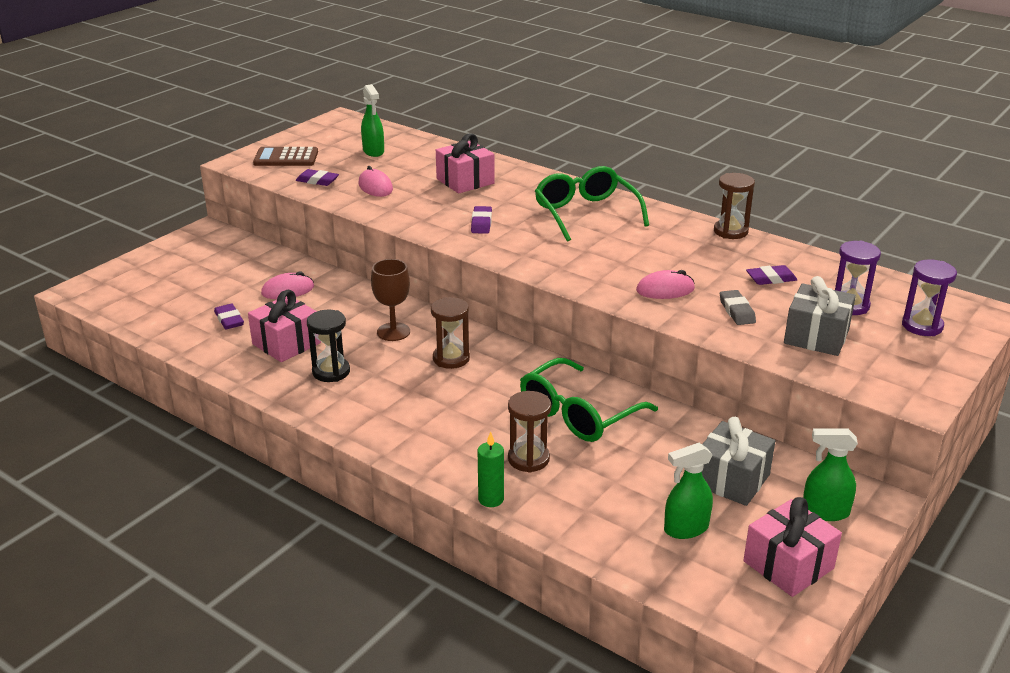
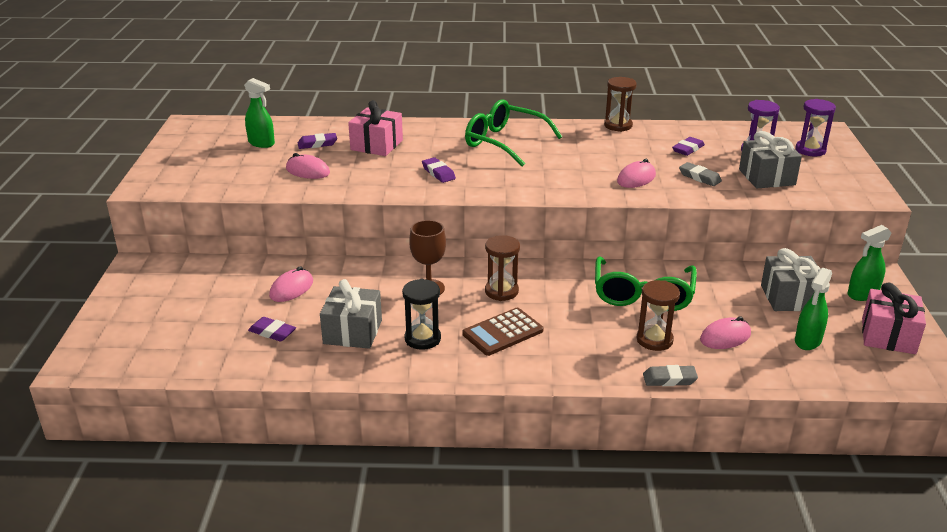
camera: 35 degrees left, 0 degrees up
(286, 158) = (187, 170): brown calculator -> brown calculator (503, 332)
(286, 343) = (352, 332): pink gift -> grey gift
(317, 181) = (247, 181): purple eraser -> purple eraser (317, 144)
(491, 499) = (669, 379): green candle -> grey eraser
(603, 487) = (725, 337): none -> pink mouse

